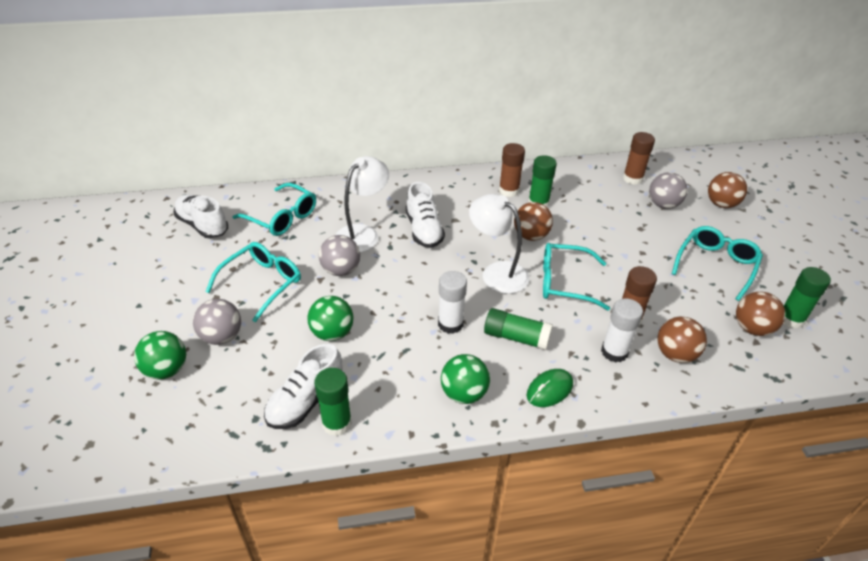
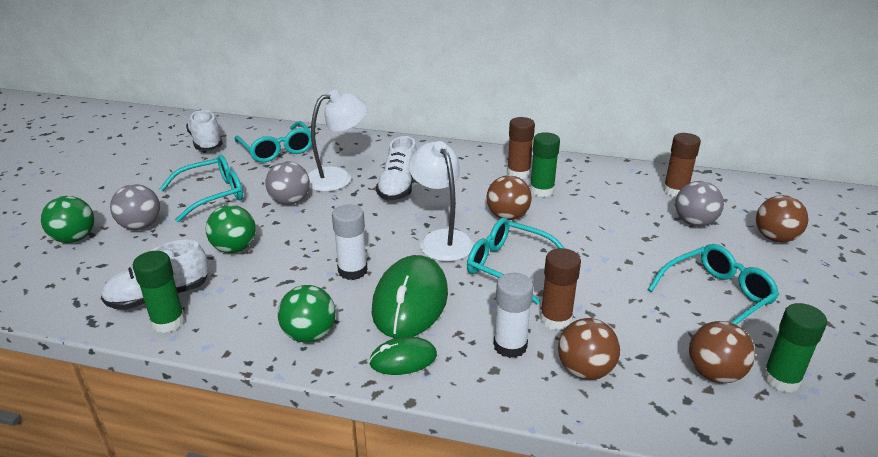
camera: 25 degrees right, 10 degrees down
(516, 337) = (410, 301): green glue stick -> green mouse

